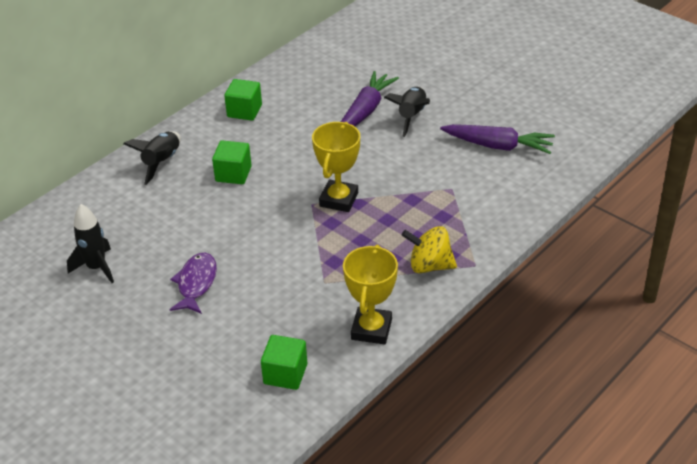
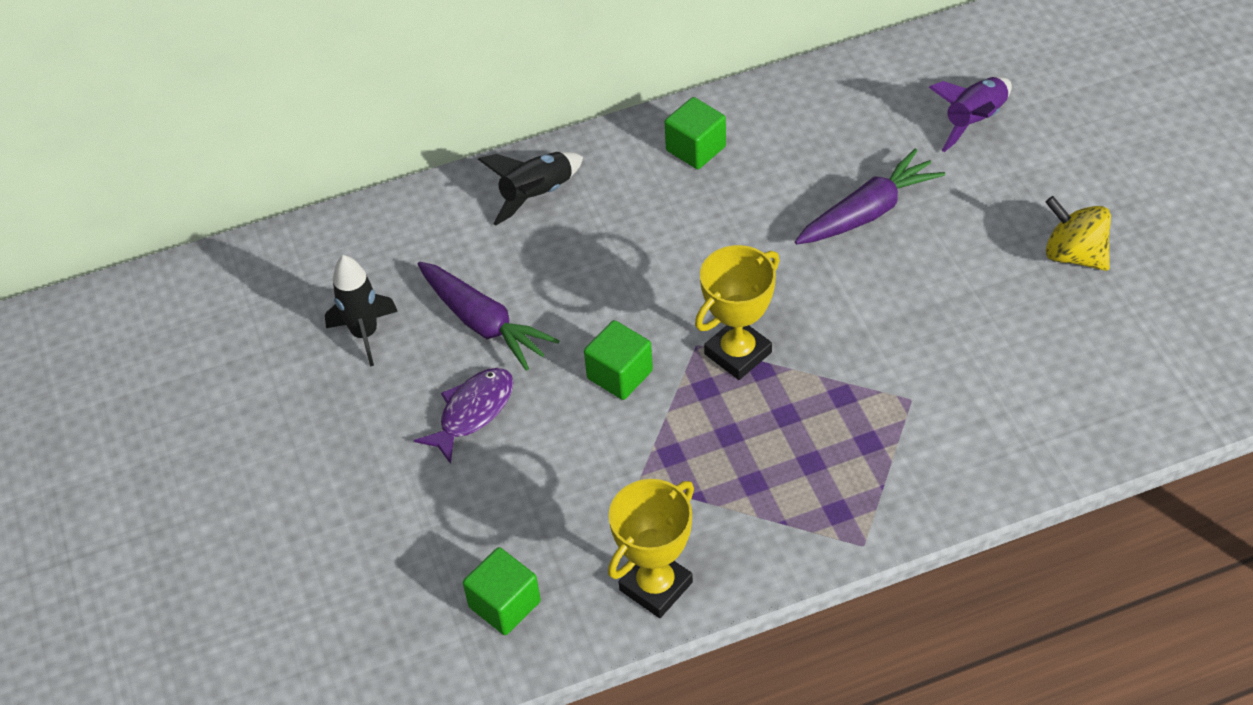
camera: 30 degrees right, 10 degrees up
(233, 174) = (620, 252): green cube -> green cube (620, 374)
(394, 52) = (974, 120): none -> purple rocket
(411, 116) = (930, 247): black rocket -> none
(429, 266) = (797, 518): yellow spinning top -> yellow spinning top (1074, 254)
(498, 146) = (1027, 351): purple carrot -> purple carrot (483, 323)

